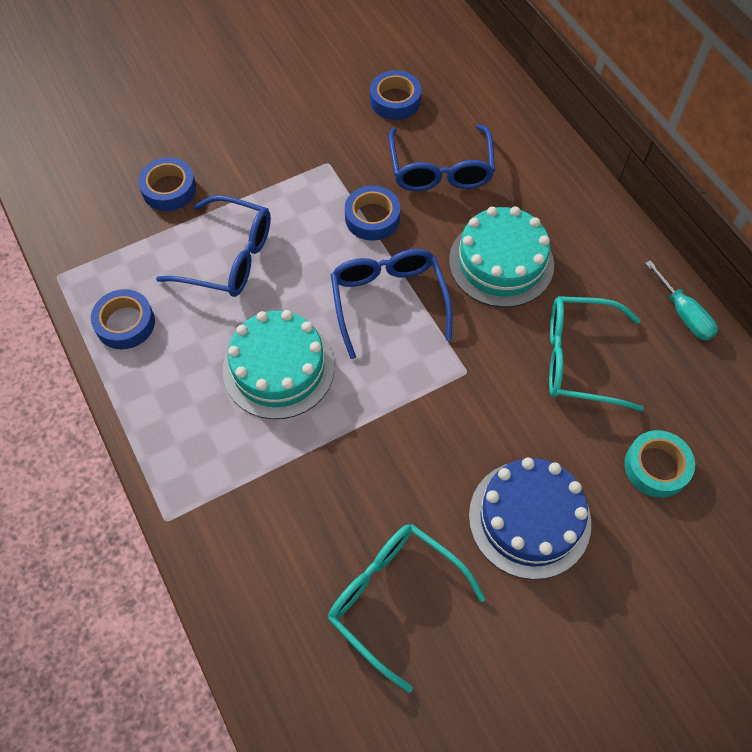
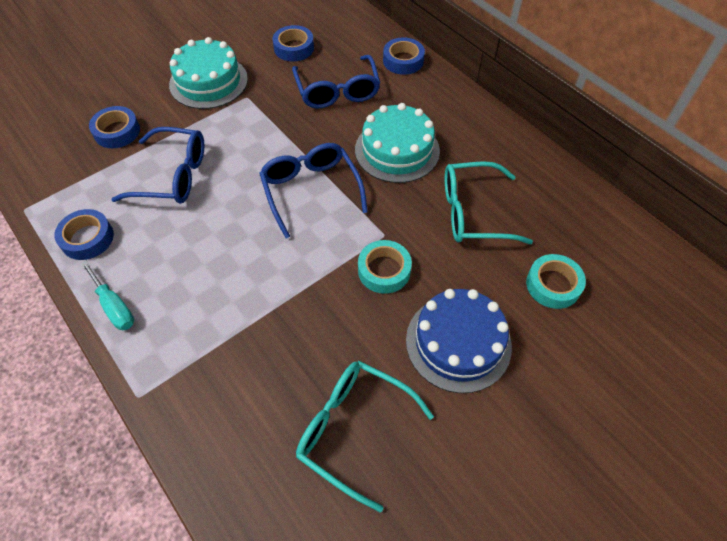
camera: 10 degrees left, 5 degrees down
(278, 368) = (225, 255): turquoise cake -> turquoise cake (208, 82)
(372, 218) = (288, 131): blue tape -> blue tape (403, 61)
(459, 417) = (384, 270): none -> turquoise tape
(683, 314) = (547, 168): turquoise screwdriver -> turquoise screwdriver (114, 306)

